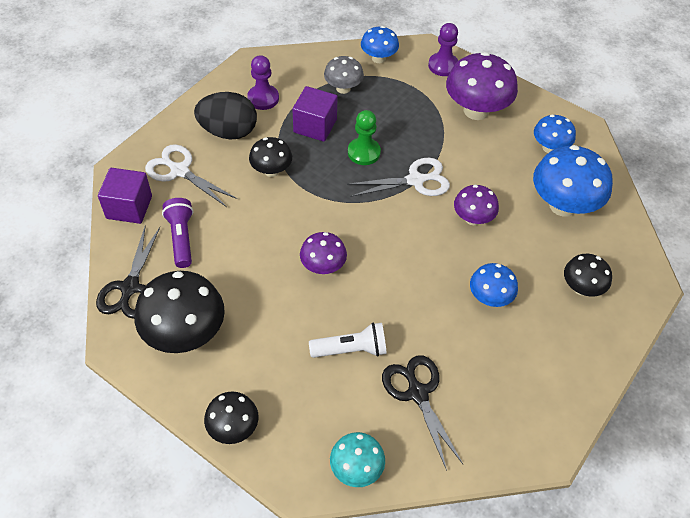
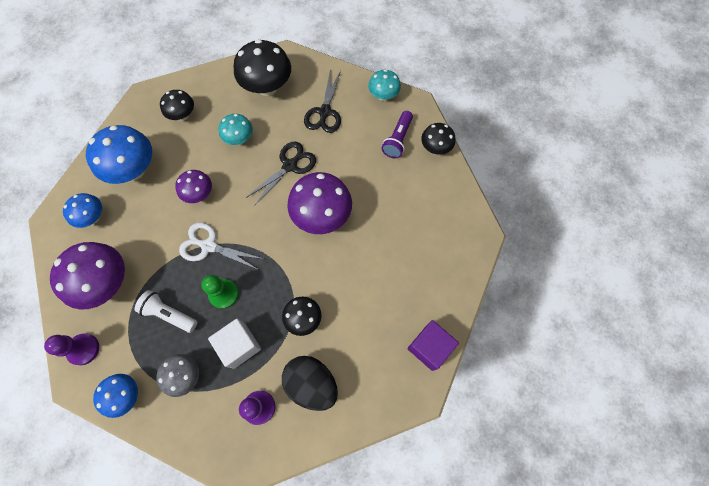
camera: 145 degrees left, 15 degrees up
(130, 288) = (457, 272): black scissors -> black scissors (290, 165)
(179, 171) = (374, 363): white scissors -> none
(181, 238) = (403, 294): purple flashlight -> purple flashlight (397, 140)
(185, 333) = (435, 218): black mushroom -> black mushroom (267, 87)
(315, 126) = (239, 345): purple cube -> white cube
(323, 266) = (322, 216): purple mushroom -> purple mushroom, size x1.74
(351, 349) = (343, 154): white flashlight -> white flashlight (169, 314)
(489, 298) = (239, 139): blue mushroom -> turquoise mushroom

